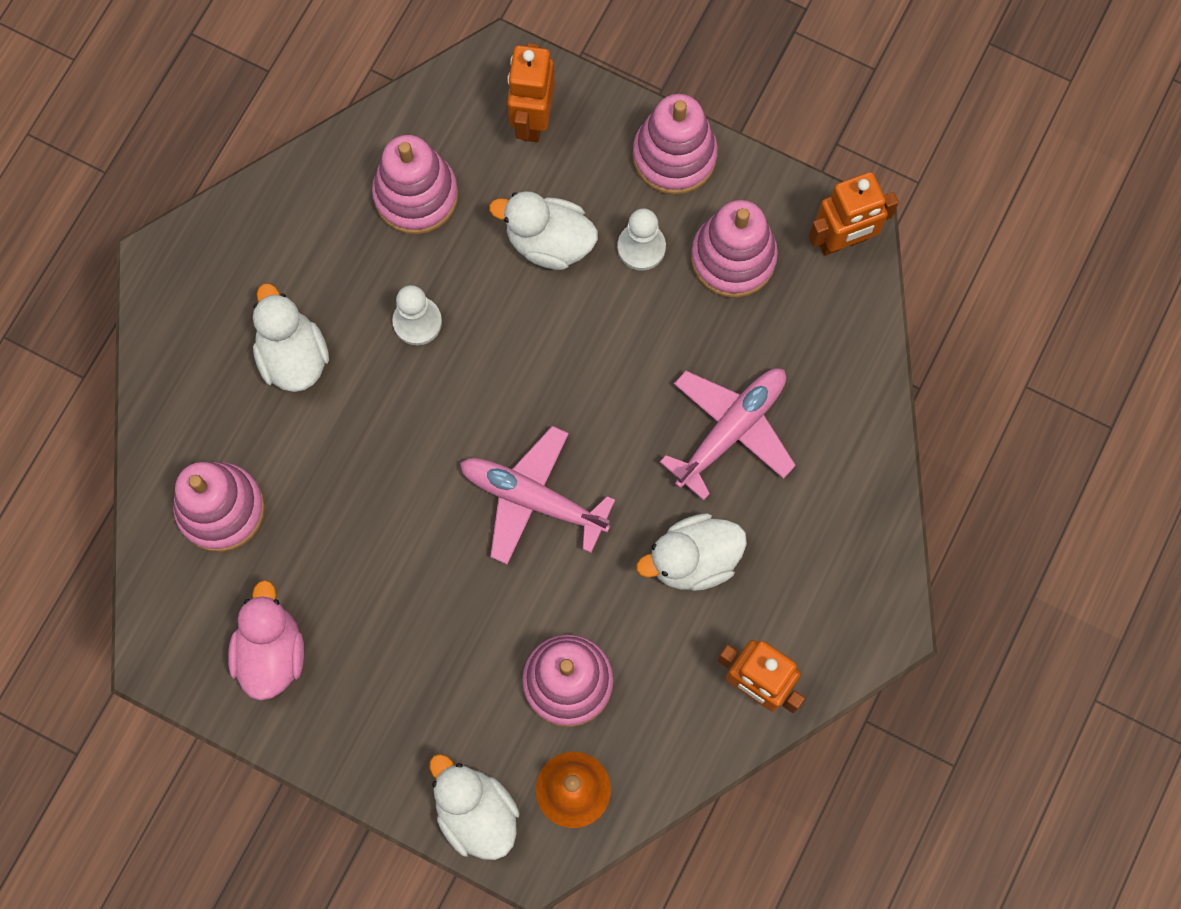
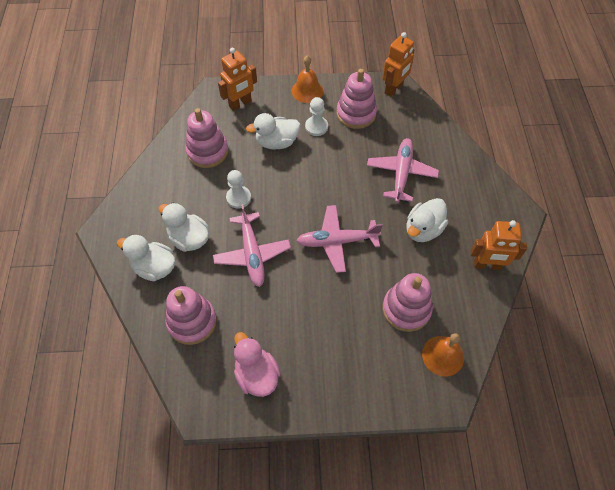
camera: 30 degrees left, 15 degrees down
(379, 442) = (252, 254): none -> pink plane
(476, 812) = (406, 393): white duck -> white duck (154, 267)
(532, 120) = (240, 104): orange robot -> orange robot turned 105 degrees counterclockwise
(674, 156) = (307, 91): pink stacking toy -> orange bell

